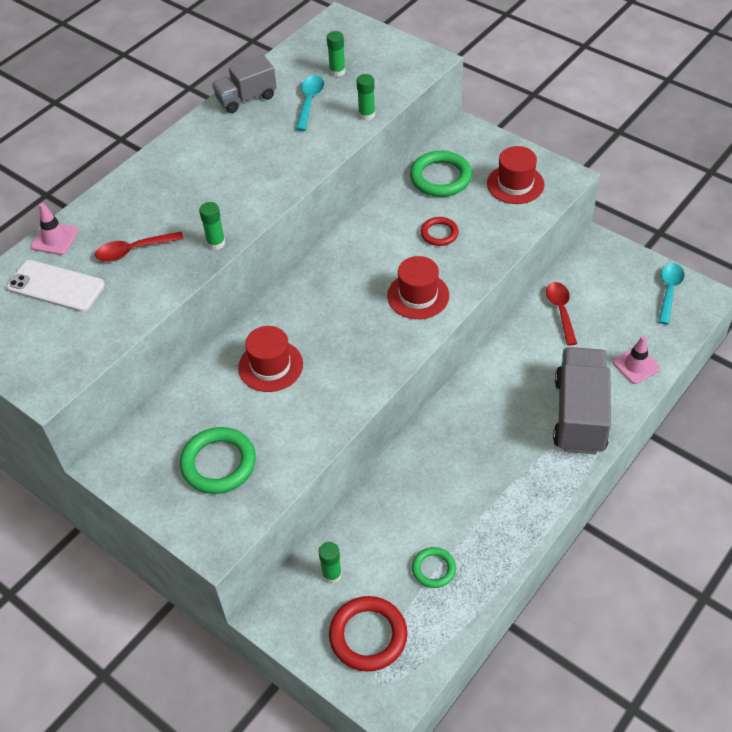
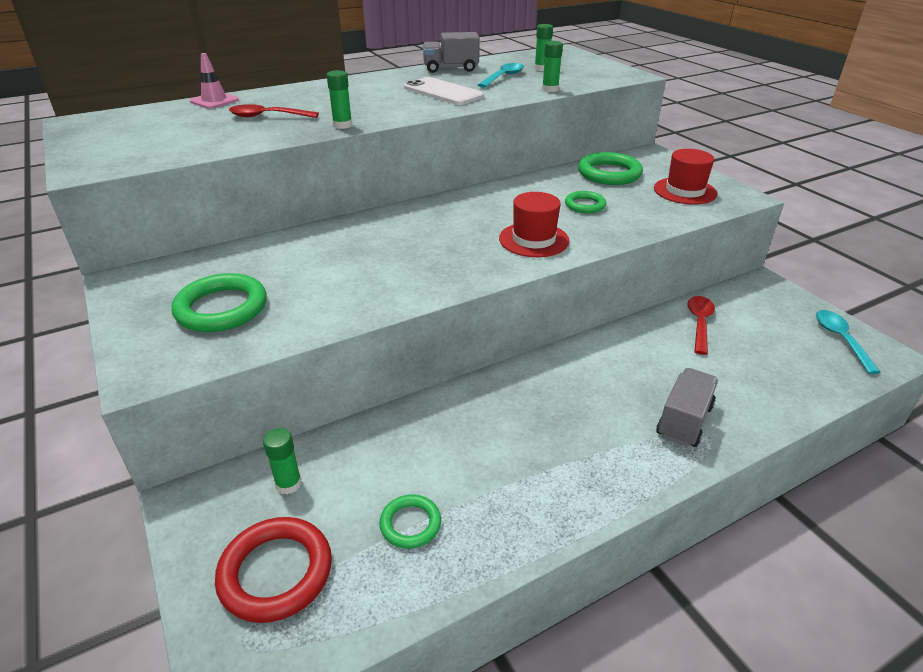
camera: 20 degrees right, 15 degrees down
(56, 286) = (180, 121): white phone -> white phone (443, 92)
(270, 366) = (344, 252): red hat -> none
(439, 233) = (585, 205): red ring -> green ring
(579, 415) = (684, 421): grey truck -> grey truck, size x0.61
(636, 365) = (777, 394): pink traffic cone -> none
(669, 291) = (840, 339): turquoise spoon -> turquoise spoon turned 45 degrees counterclockwise

